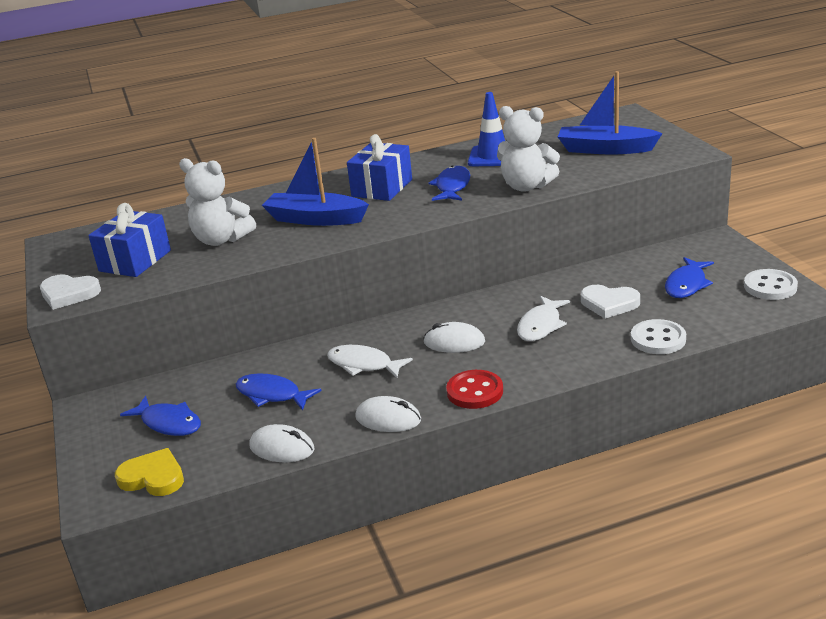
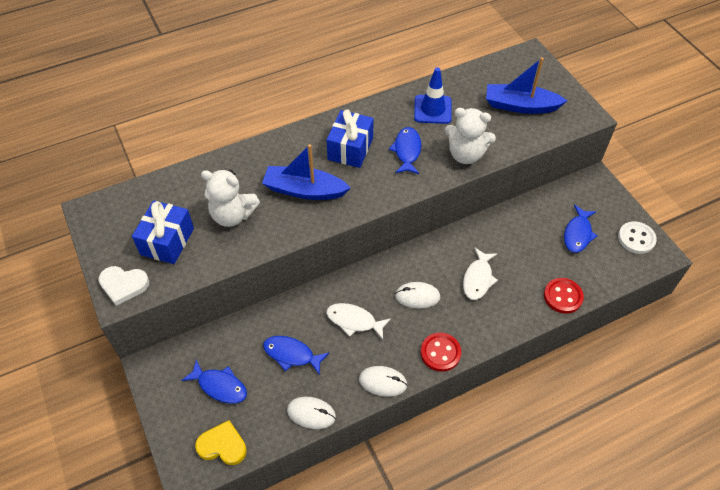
camera: 10 degrees left, 25 degrees up
(609, 304) = (524, 254): white heart -> none
(658, 339) = (563, 296): white button -> red button

